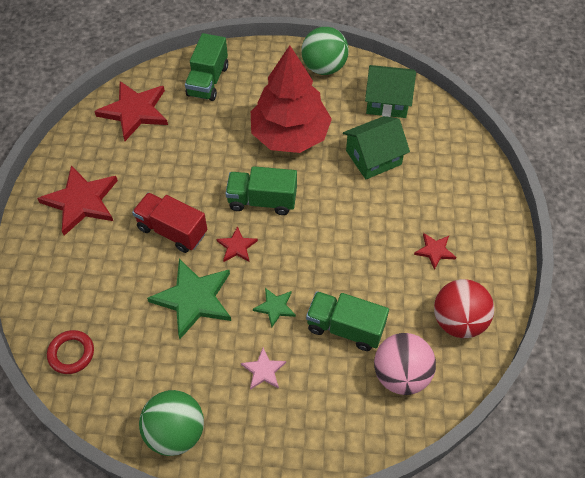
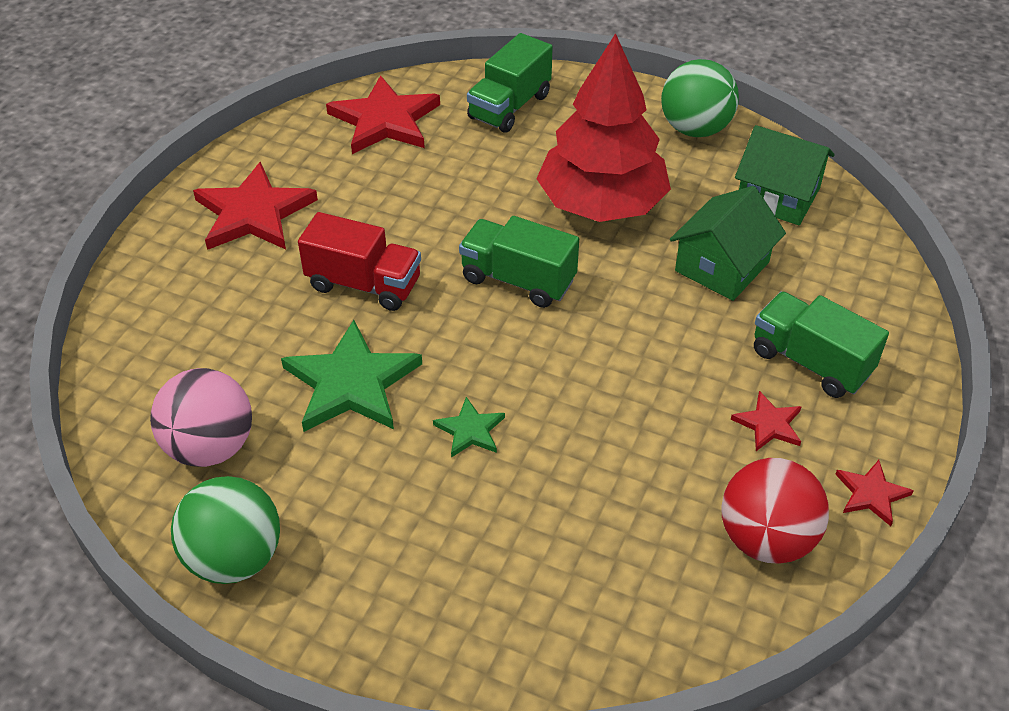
camera: 20 degrees right, 10 degrees down
(71, 353) = (139, 404): red ring -> none
(172, 231) = (364, 284): red truck -> red truck turned 150 degrees clockwise
(237, 246) = (450, 331): red star -> red star (871, 494)
(263, 370) = (410, 513): pink star -> none
(345, 328) = (569, 492): green truck -> green truck (810, 362)
(373, 157) = (722, 266): green house -> green house turned 45 degrees counterclockwise
(401, 375) = (632, 589): pink ball -> pink ball (210, 447)

